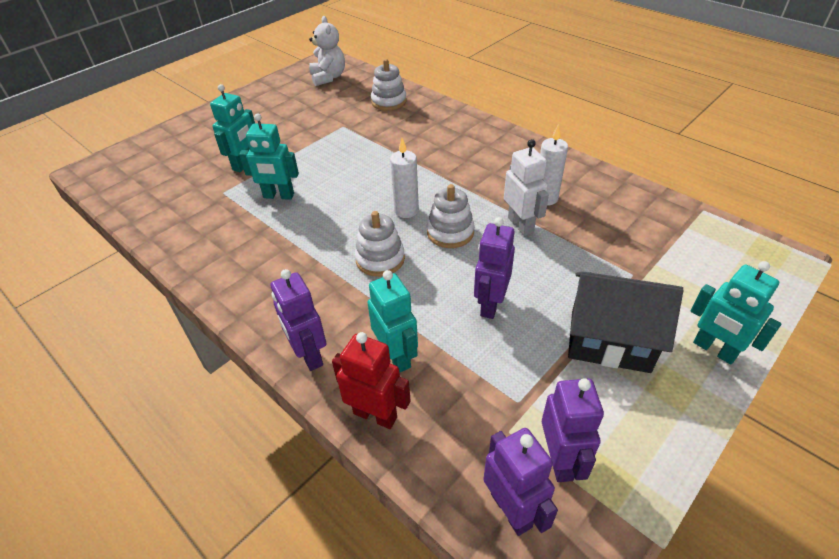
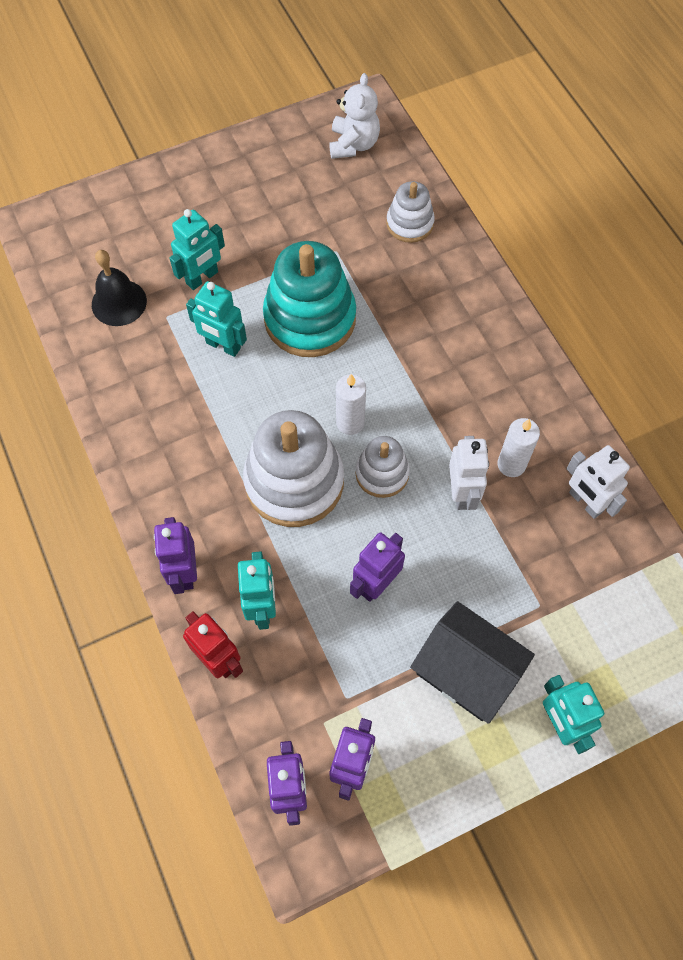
camera: 20 degrees right, 20 degrees up
(178, 195) = (119, 302): none -> black bell
(342, 163) = (310, 318): none -> turquoise stacking toy
(380, 259) = (294, 481): white stacking toy -> white stacking toy, size x1.84
(615, 203) = (585, 502): none -> white robot

